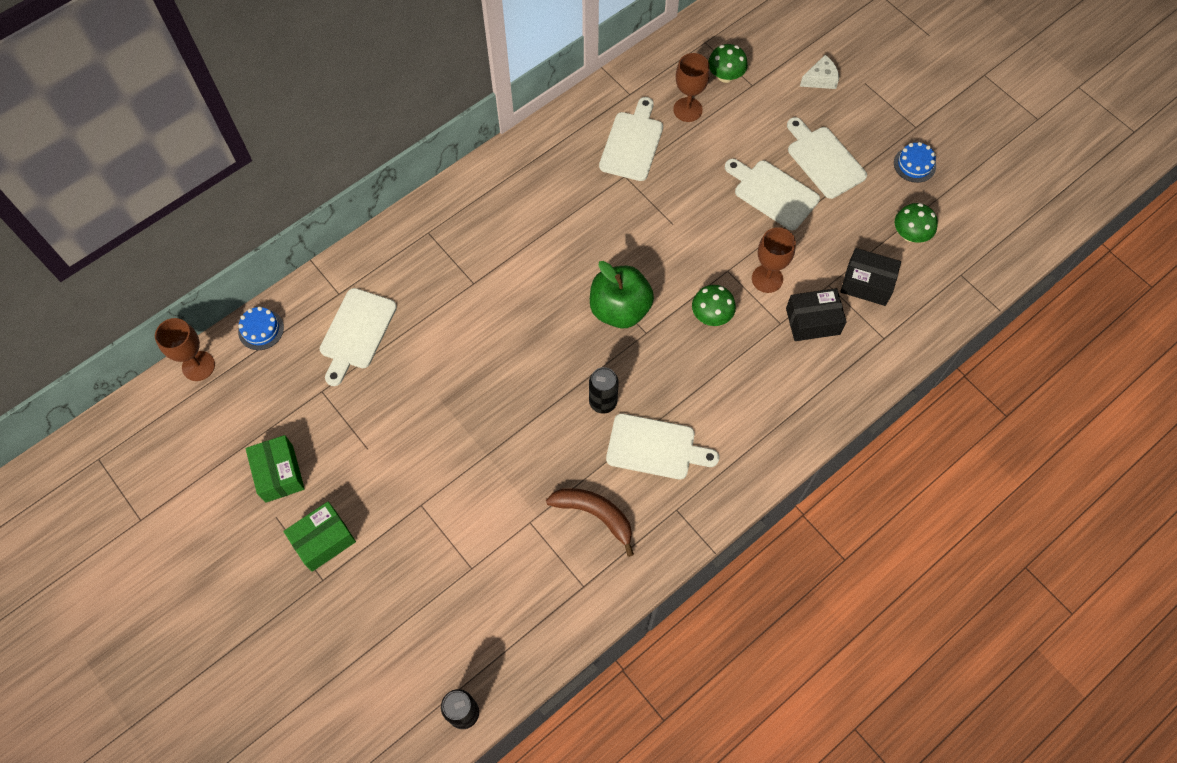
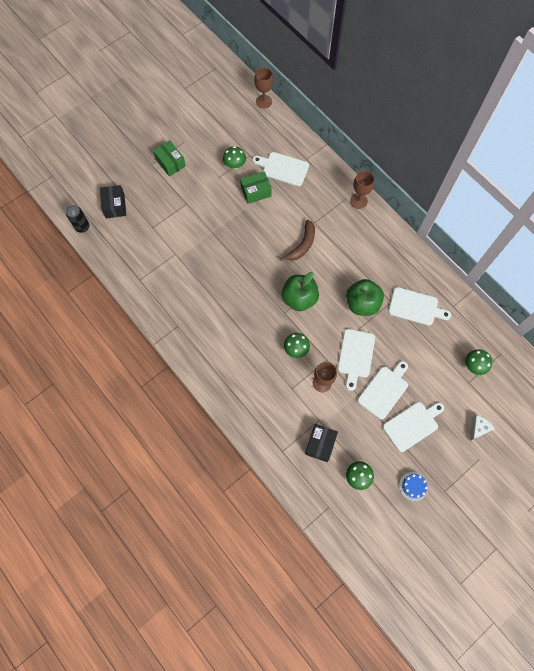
camera: 90 degrees right, 5 degrees up
(261, 329) = (284, 126): blue cake -> none
(279, 473) = (205, 141): green box -> green box (256, 192)
(340, 417) = (235, 165): none -> green mushroom
(595, 515) = (177, 285): brown banana -> brown banana (302, 245)
(603, 402) = (241, 289): black can -> none
(628, 216) = (362, 303): none -> green apple
(655, 447) = (214, 316): white cutting board -> white cutting board (355, 356)
(687, 109) = (444, 341): brown goblet -> brown goblet (358, 201)
(812, 321) = (293, 408): black box -> black box (115, 206)
(820, 79) = (478, 428): white cheese -> white cheese turned 120 degrees counterclockwise

